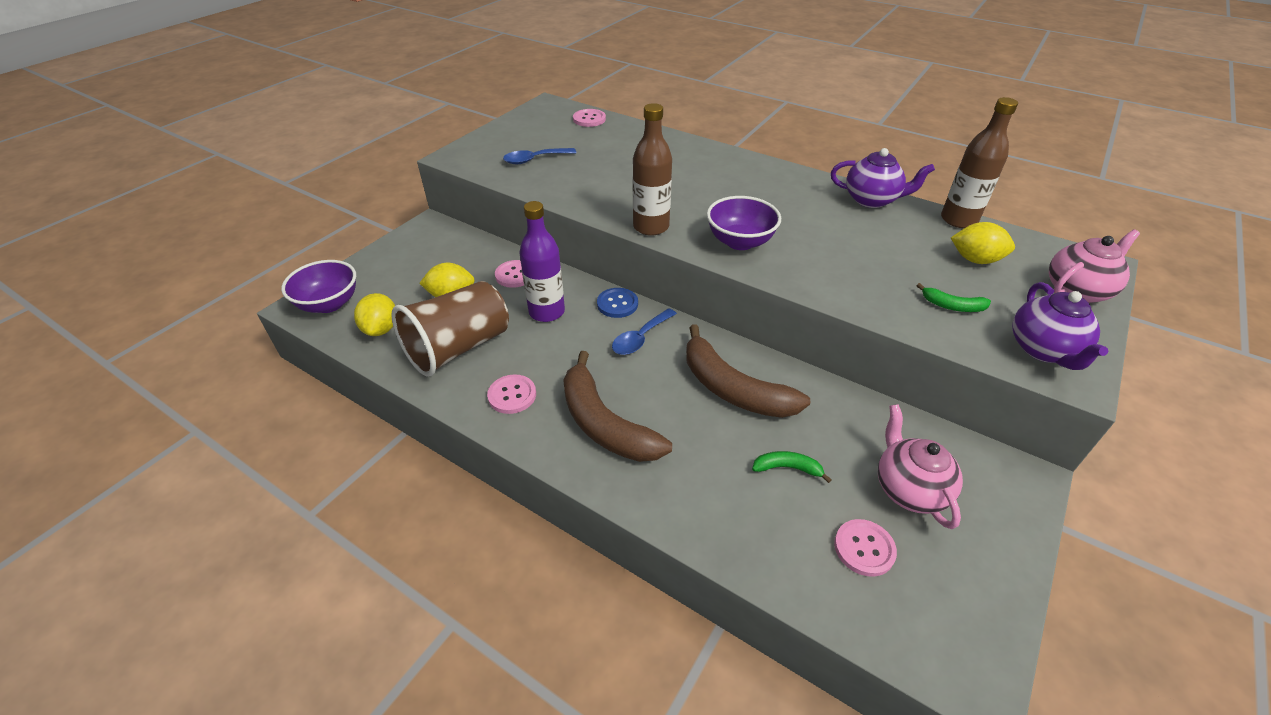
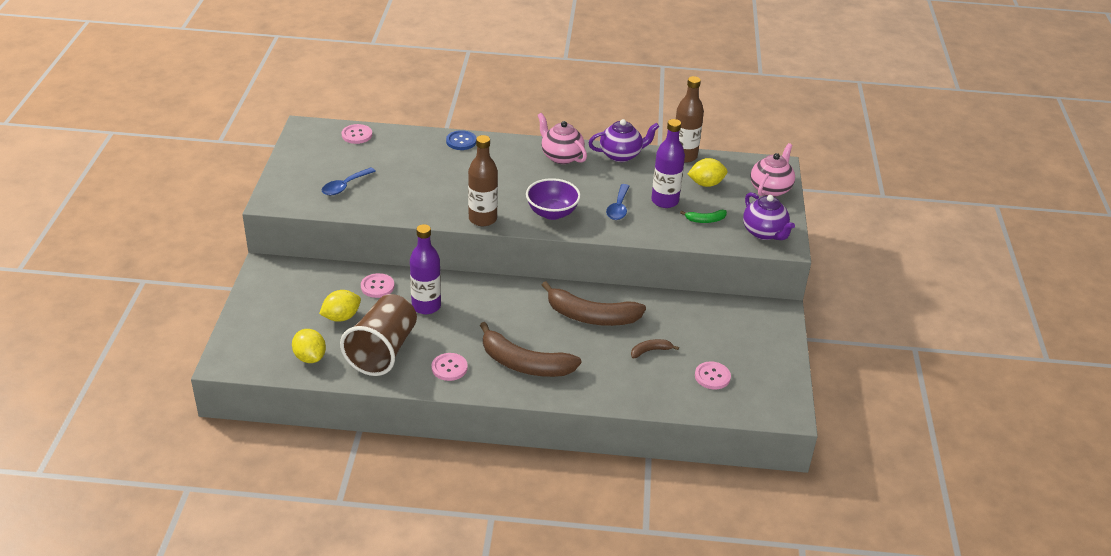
camera: 30 degrees left, 5 degrees down
(329, 304) = (247, 353): purple bowl -> none
(617, 304) = (474, 285): blue button -> blue button (461, 141)
(640, 338) = (508, 303): blue spoon -> blue spoon (618, 208)
(787, 468) = (650, 351): green banana -> brown banana
(902, 266) = (665, 201): none -> purple bottle
(909, 489) = (722, 339): pink teapot -> pink teapot (561, 156)

